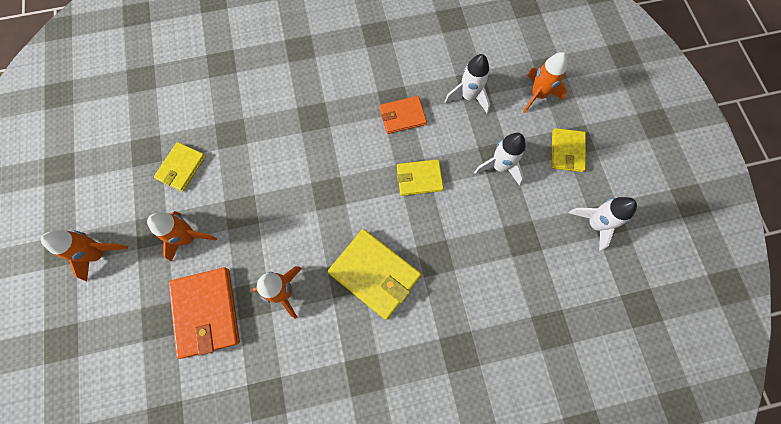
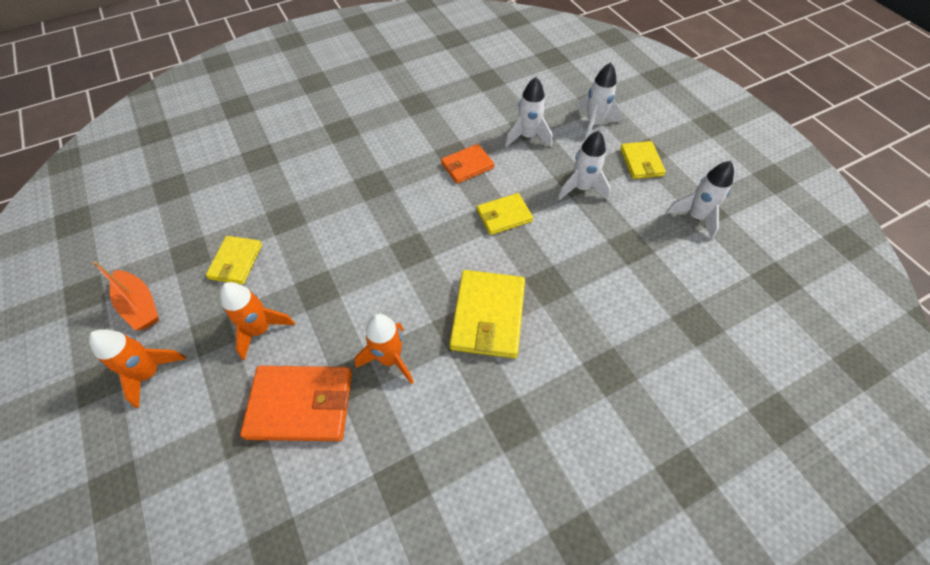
camera: 15 degrees left, 15 degrees down
(100, 190) = (140, 306): none -> orange boat
(206, 312) = (301, 404): orange wallet -> orange wallet turned 60 degrees counterclockwise
(375, 274) = (488, 316): yellow wallet -> yellow wallet turned 75 degrees clockwise
(538, 95) = (593, 123): orange rocket -> white rocket

